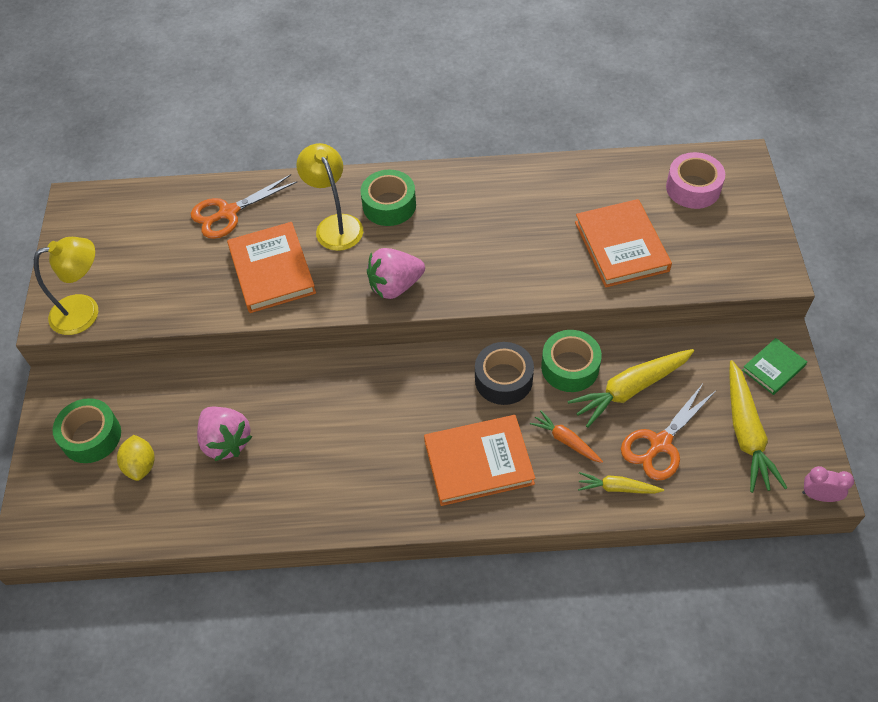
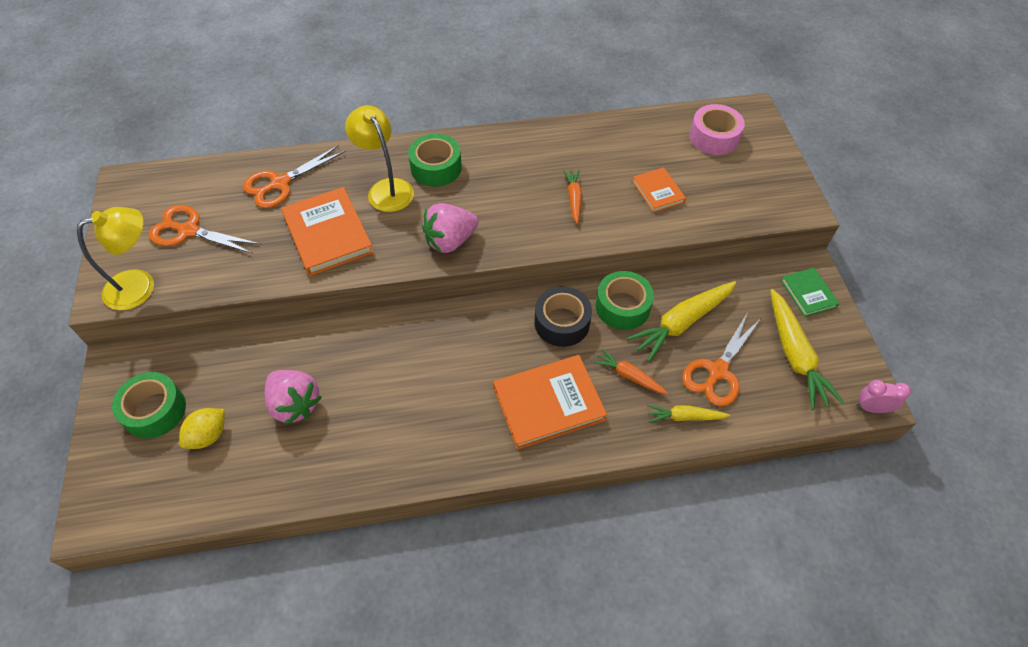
camera: 10 degrees left, 0 degrees up
(135, 257) = (189, 231): none -> orange scissors
(141, 465) = (208, 435): yellow lemon -> yellow lemon turned 60 degrees clockwise
(530, 248) = (574, 198): none -> orange carrot
(621, 246) = (658, 192): orange book -> orange book, size x0.56
(773, 368) = (808, 293): green book -> green book turned 60 degrees counterclockwise

